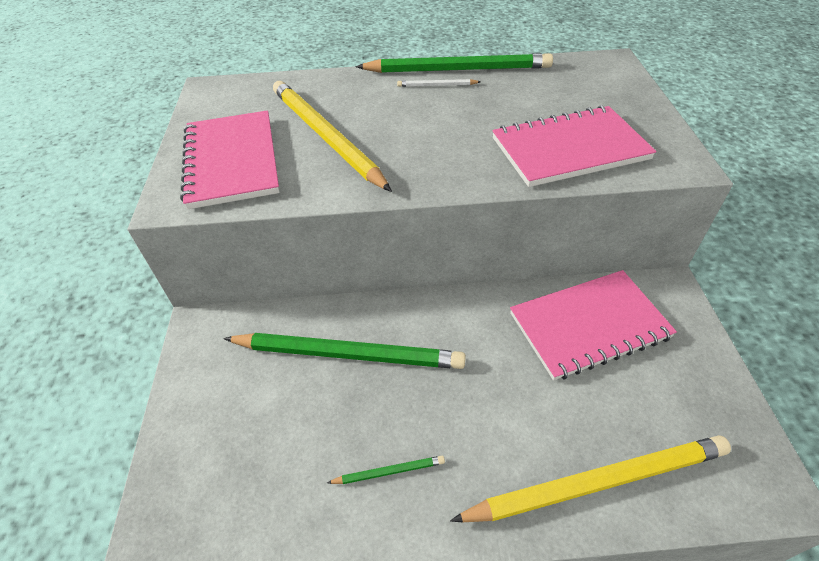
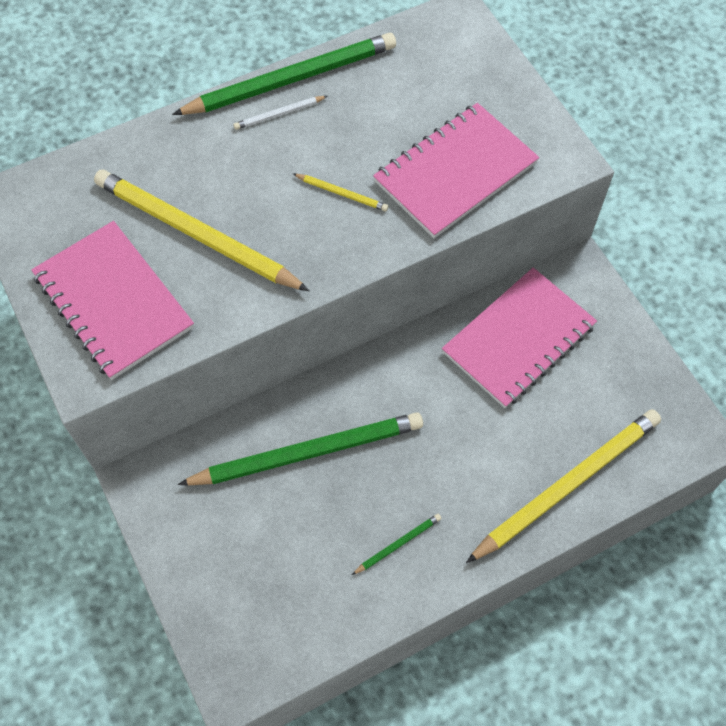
camera: 25 degrees left, 15 degrees up
(460, 140) = (342, 193): none -> yellow pencil

